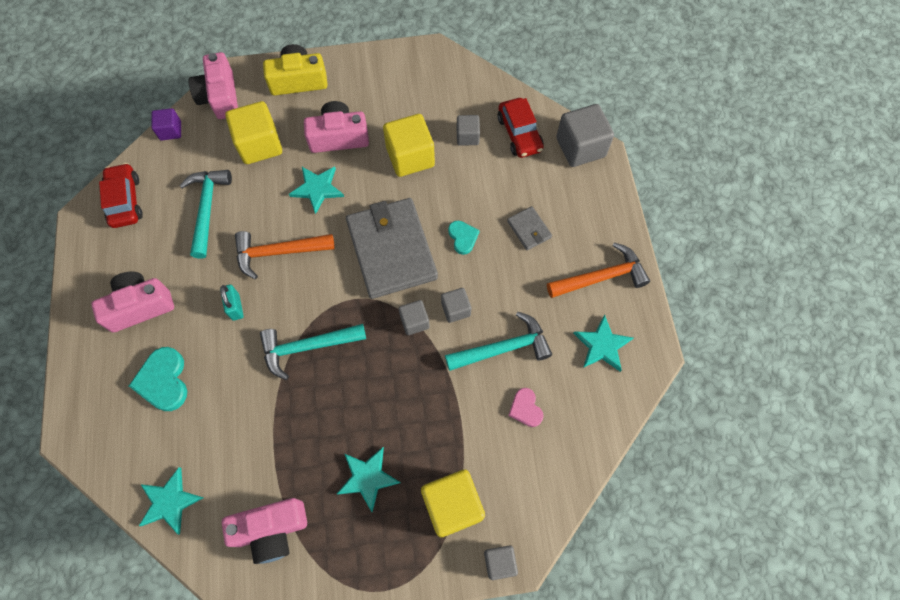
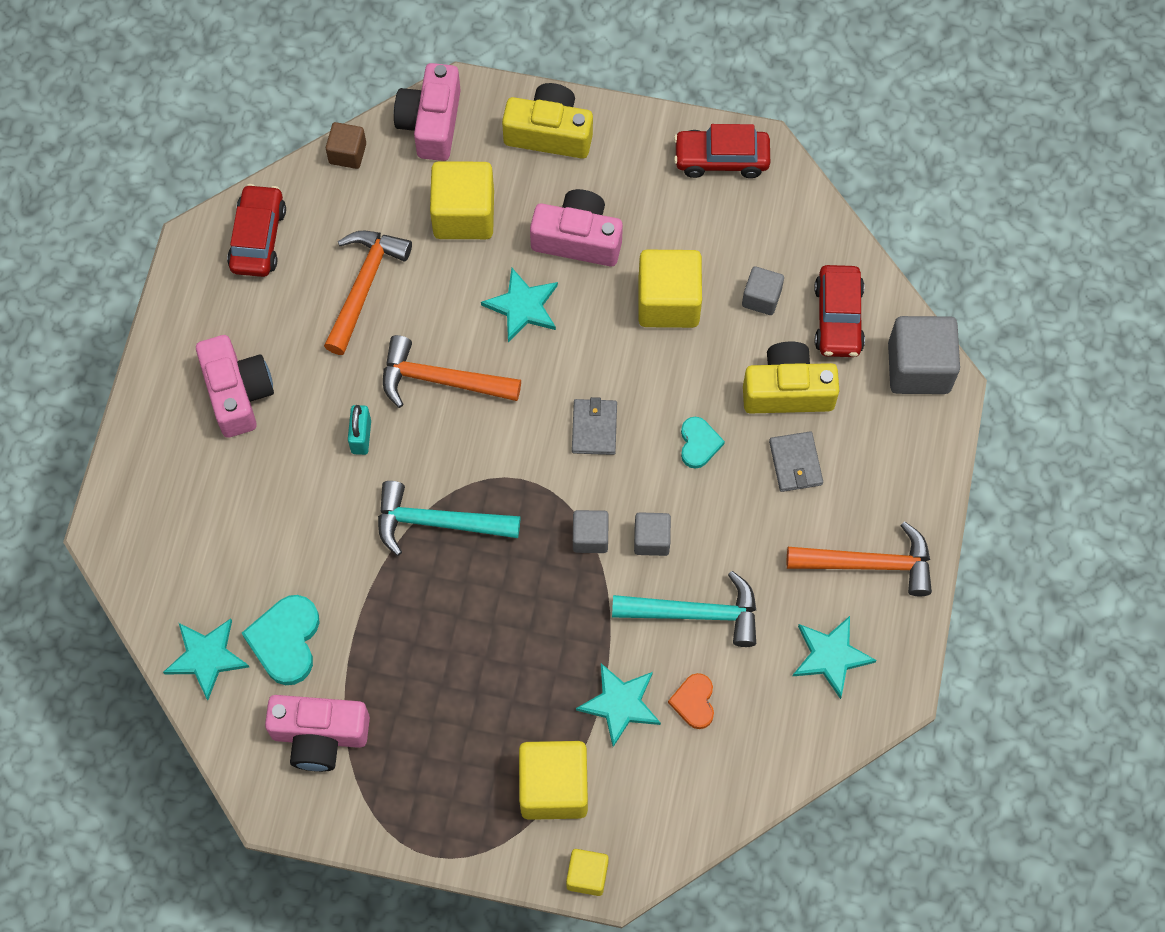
camera: 20 degrees right, 0 degrees up
(140, 306) = (238, 393): pink camera -> pink camera turned 75 degrees clockwise
(163, 381) = (241, 503): turquoise heart -> turquoise heart (286, 641)
(170, 131) = (347, 153): purple cube -> brown cube
(207, 209) = (364, 286): turquoise hammer -> orange hammer
(368, 478) = (459, 716): turquoise star -> turquoise star (620, 704)
(391, 250) = (594, 428): grey wallet -> grey wallet, size x0.43
(411, 64) = (721, 159): none -> red car
(499, 562) = (587, 875): grey cube -> yellow cube
(506, 186) = (787, 390): none -> yellow camera
(525, 408) = (694, 702): pink heart -> orange heart

